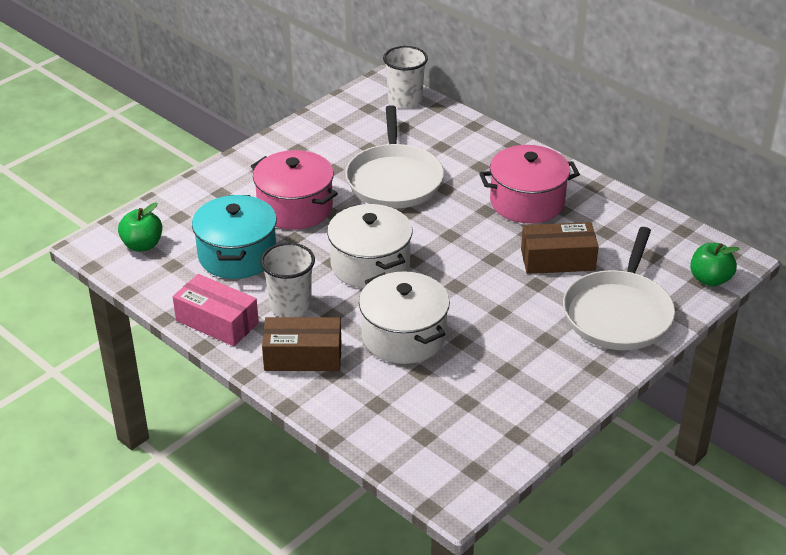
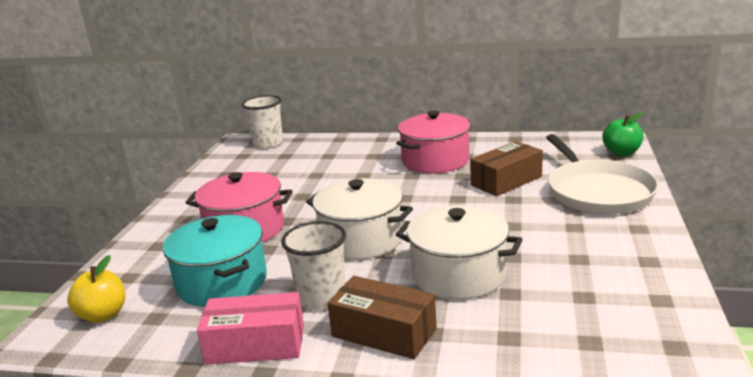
camera: 30 degrees left, 15 degrees down
(142, 245) = (103, 315): green apple -> yellow apple
(303, 356) = (384, 332): brown box -> brown box turned 60 degrees clockwise
(394, 179) = (314, 184): white pan -> none

